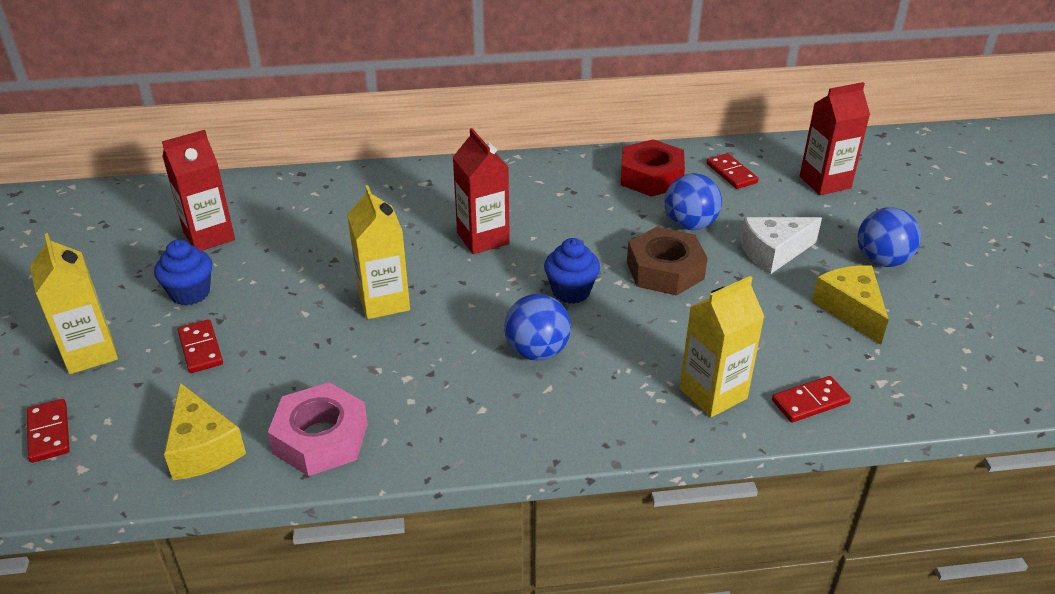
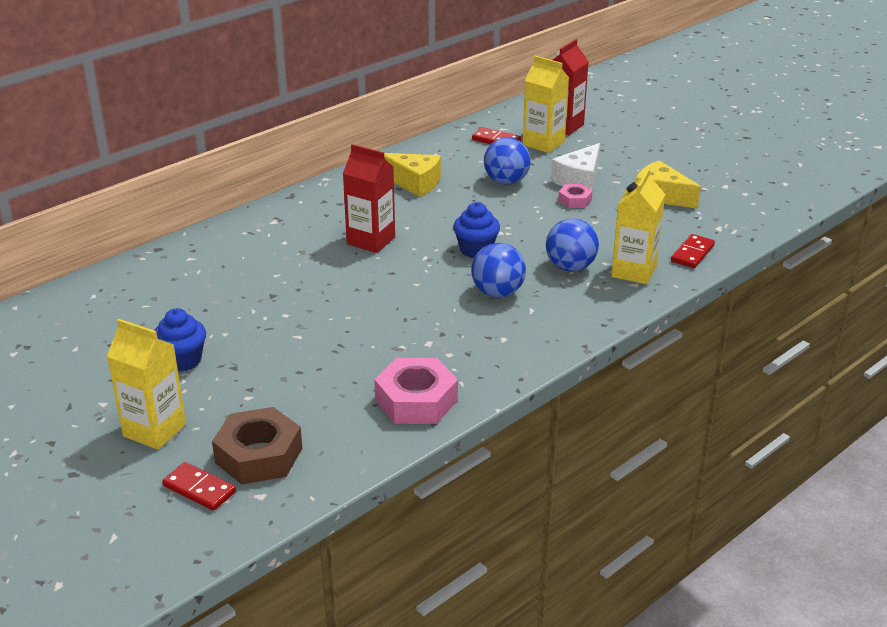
camera: 35 degrees left, 5 degrees down
(200, 348) = (246, 390): red domino -> none
(203, 448) = (338, 443): yellow cheese -> yellow cheese (414, 183)
(209, 236) = (140, 319): red carton -> none
(384, 302) = (350, 306): yellow carton -> yellow carton (543, 143)
(651, 177) = (443, 160): red nut -> none
(665, 270) = (523, 214): brown nut -> brown nut (258, 455)
(741, 276) = (574, 200): none -> pink nut
(882, 260) = (648, 161): blue ball -> blue ball (570, 267)

